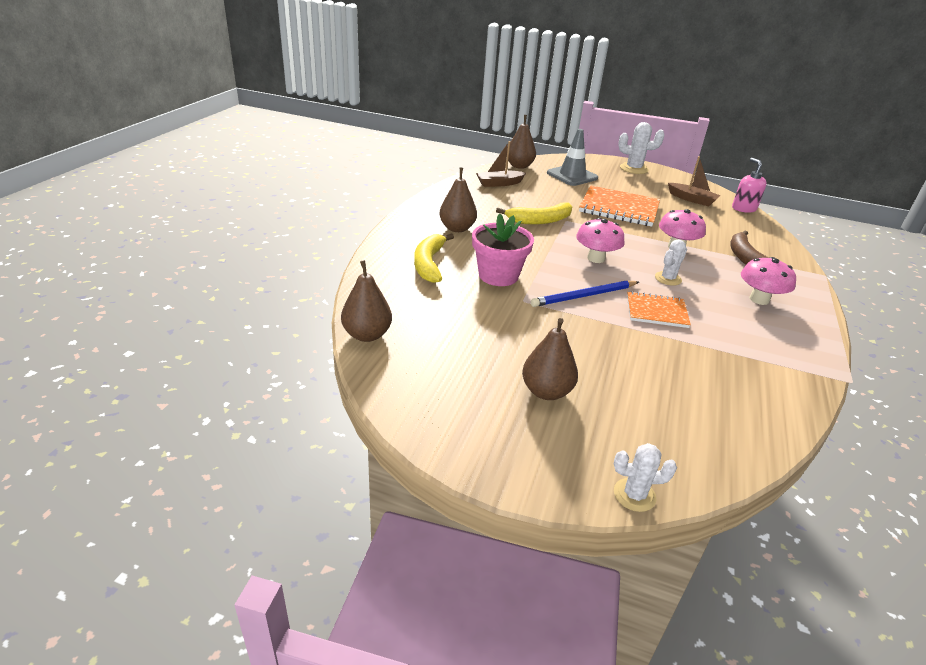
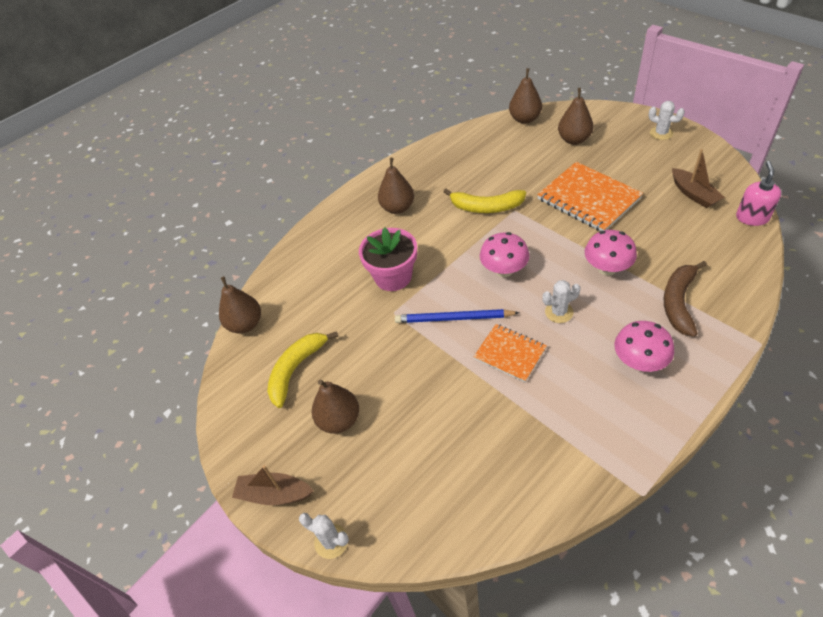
camera: 35 degrees right, 15 degrees up
(429, 264) = (343, 251): yellow banana -> yellow banana (296, 369)
(499, 183) = (483, 146): brown boat -> brown boat (274, 494)
(572, 176) = (574, 140): grey traffic cone -> brown pear
(634, 169) = (661, 133): white cactus -> white cactus, size x0.67

